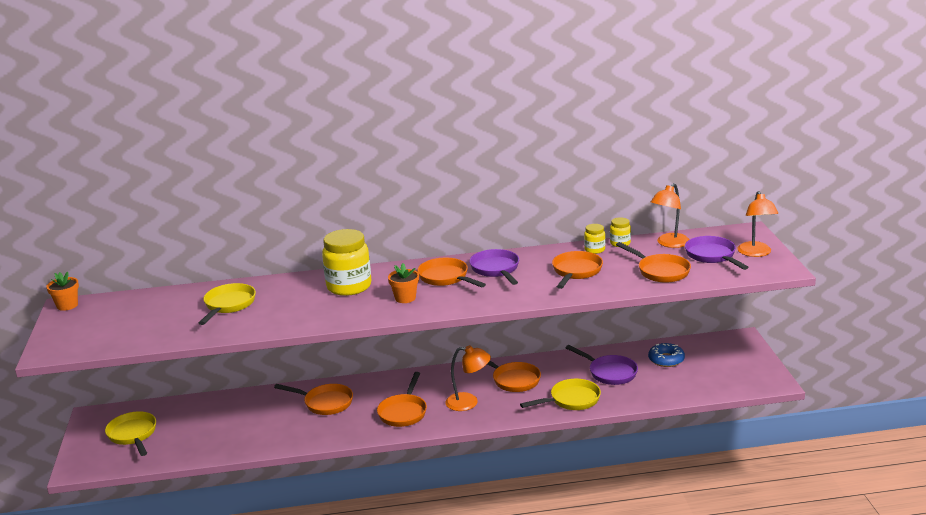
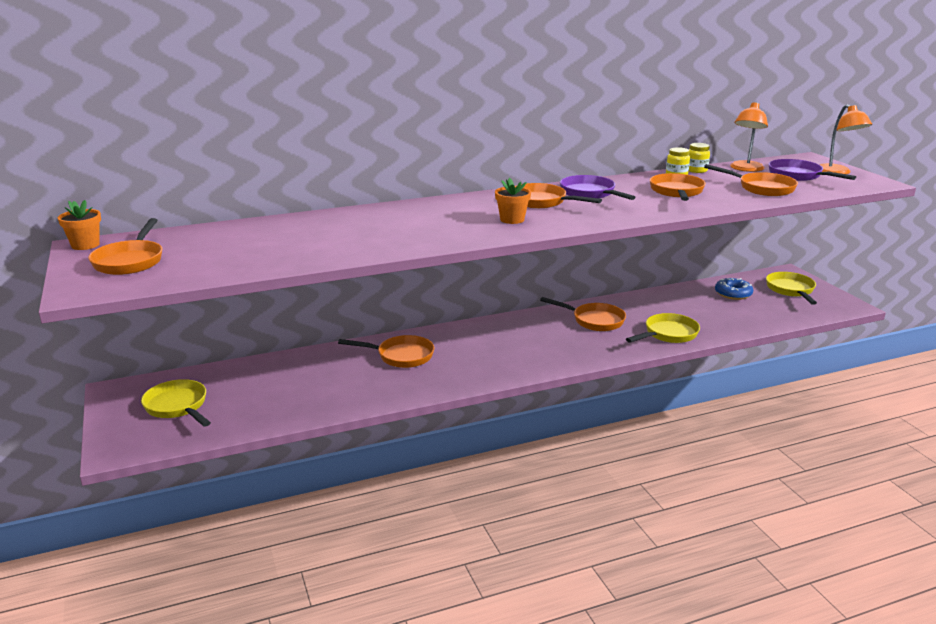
camera: 15 degrees left, 0 degrees up
(228, 305) = (302, 235): yellow pan -> yellow pan (791, 290)
(349, 286) = (437, 213): yellow jar -> none
(403, 412) = (496, 358): orange pan -> orange pan (130, 261)
(469, 402) = (562, 344): orange lamp -> none
(609, 373) = (687, 308): purple pan -> none

